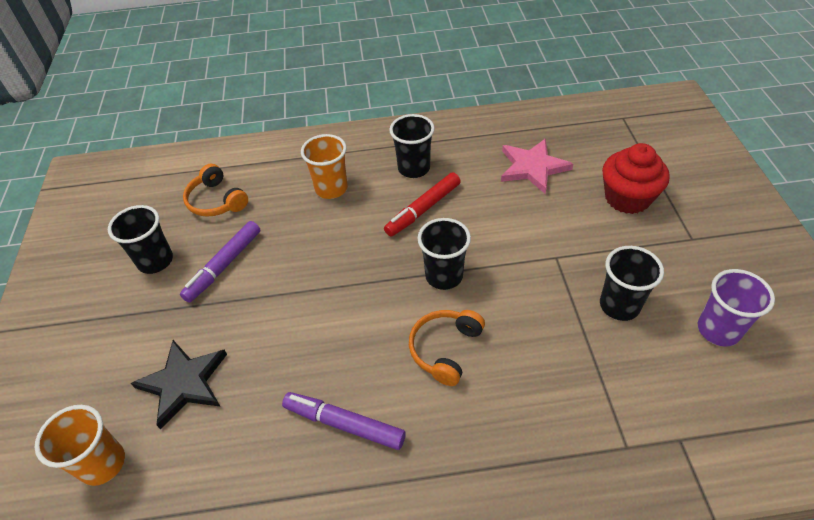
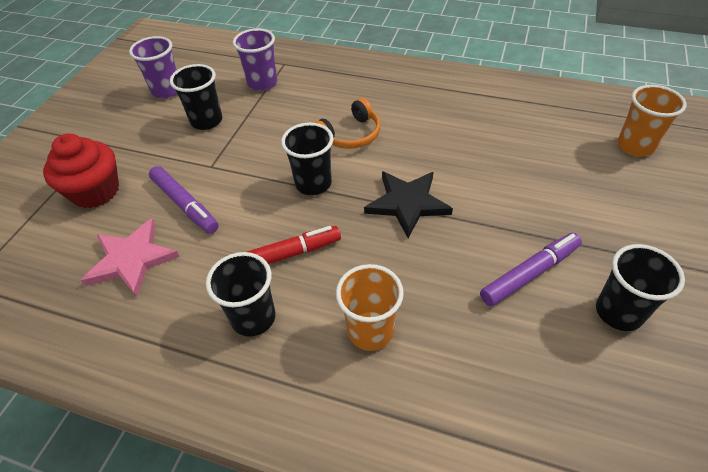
camera: 155 degrees left, 0 degrees up
(183, 383) = (572, 177): black star -> black star (407, 203)
(216, 201) = (535, 381): orange headphones -> none
(344, 424) = (446, 117): purple marker -> purple marker (185, 205)
(617, 392) = (262, 83): none -> purple cup

